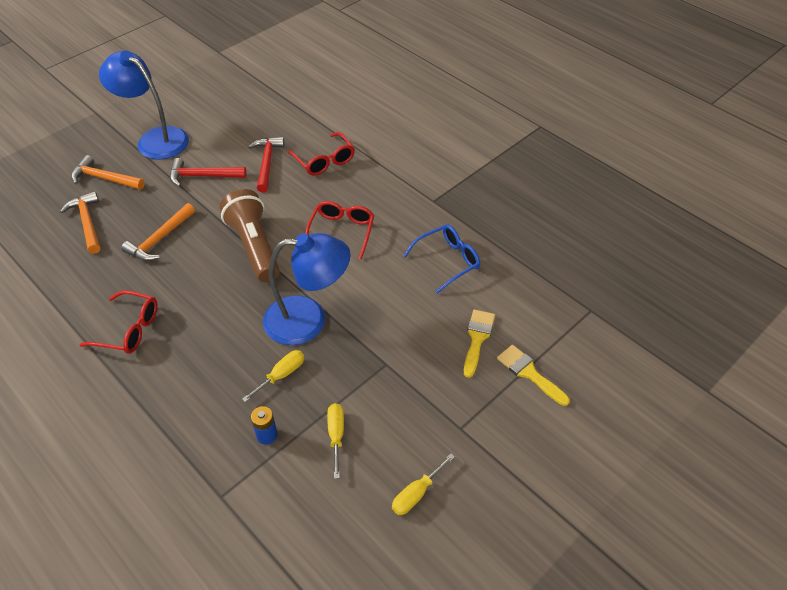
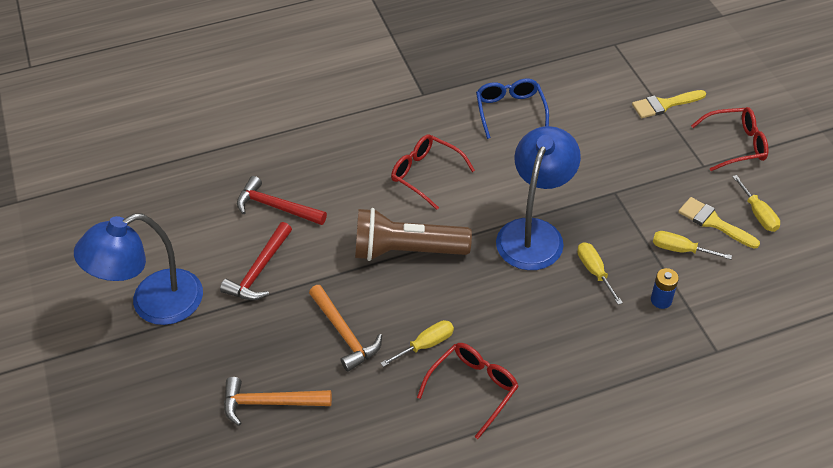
camera: 65 degrees left, 0 degrees up
(105, 178) = (196, 371): orange hammer -> none
(163, 288) = (426, 345): none -> yellow screwdriver
(324, 161) = (307, 157): red glasses -> red glasses (736, 145)
(477, 338) = (612, 123): yellow brush -> yellow brush (713, 222)

